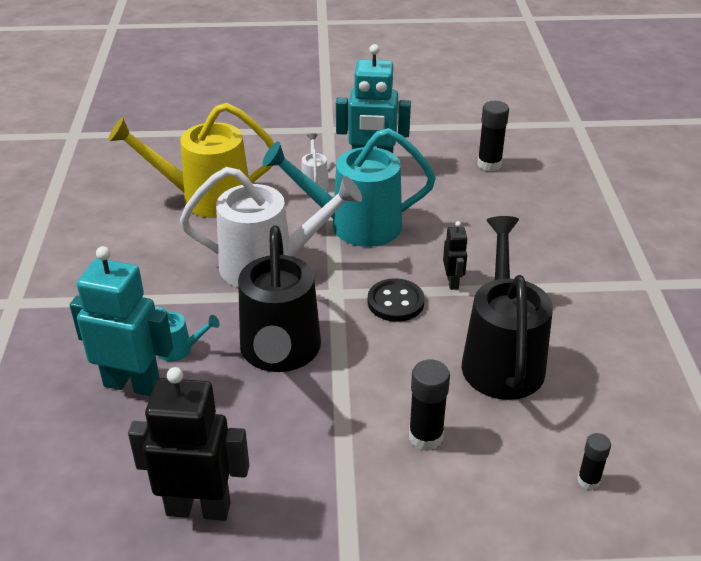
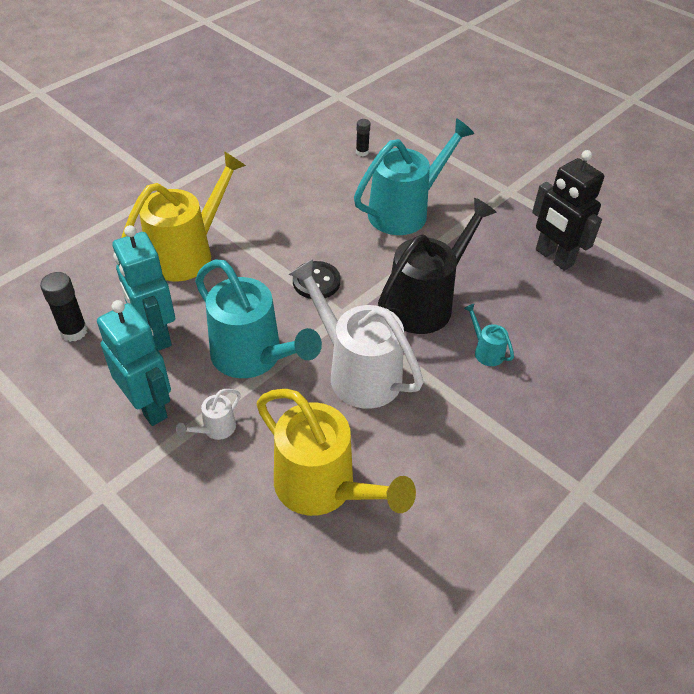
camera: 135 degrees left, 10 degrees up
(132, 384) = (537, 349): turquoise robot -> turquoise robot (156, 334)
(425, 437) = (405, 211): black glue stick -> turquoise watering can
(453, 282) = (264, 268): black robot -> none
(501, 357) = (312, 214): black watering can -> none
(525, 251) = (188, 253): none -> yellow watering can

